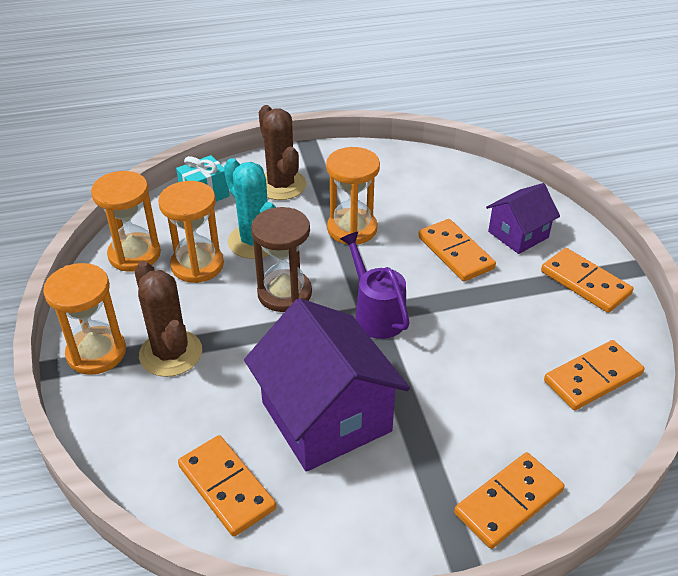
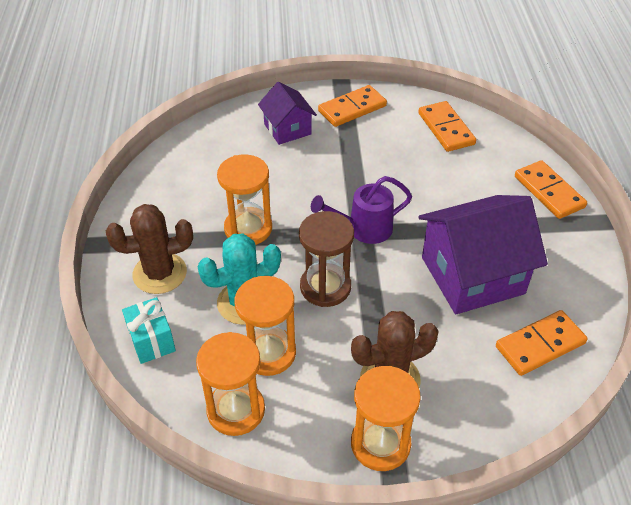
camera: 80 degrees left, 5 degrees up
(455, 253) = (300, 168): orange domino -> none

